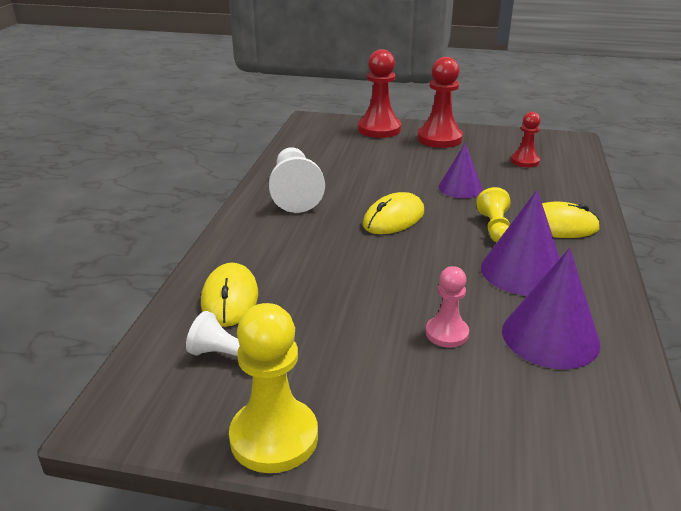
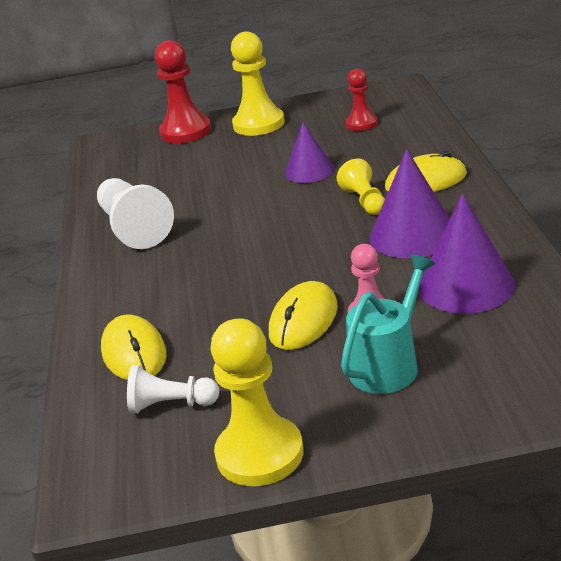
camera: 15 degrees left, 0 degrees up
(393, 218) = (257, 222): yellow mouse -> yellow mouse (303, 320)
(438, 391) = (388, 364): none -> turquoise watering can
(439, 138) = (258, 124): red pawn -> yellow pawn

